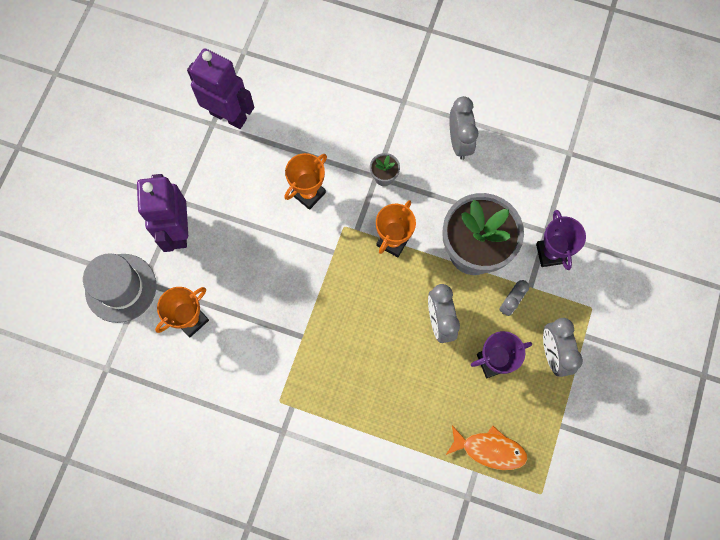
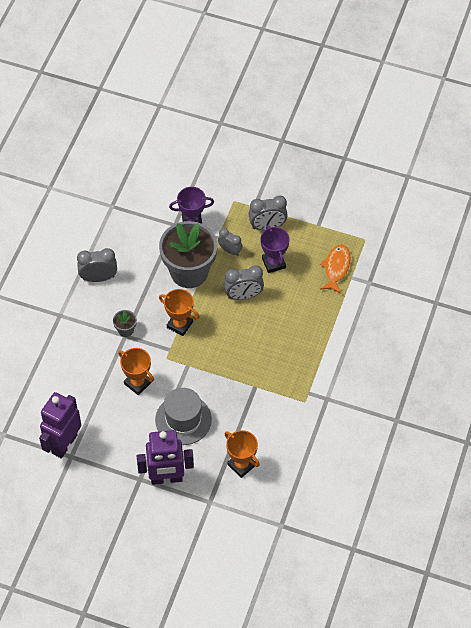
camera: 90 degrees left, 15 degrees down
(120, 288) = (214, 519): grey hat -> grey hat (183, 419)

